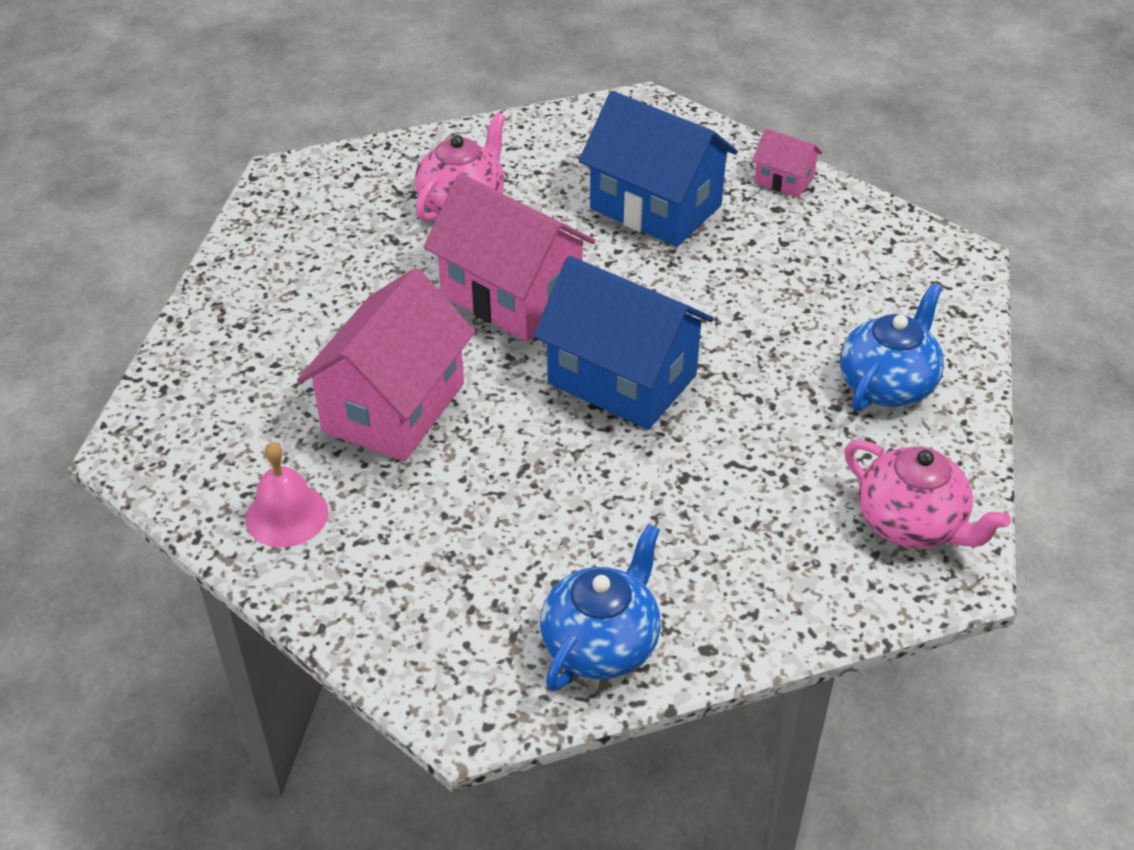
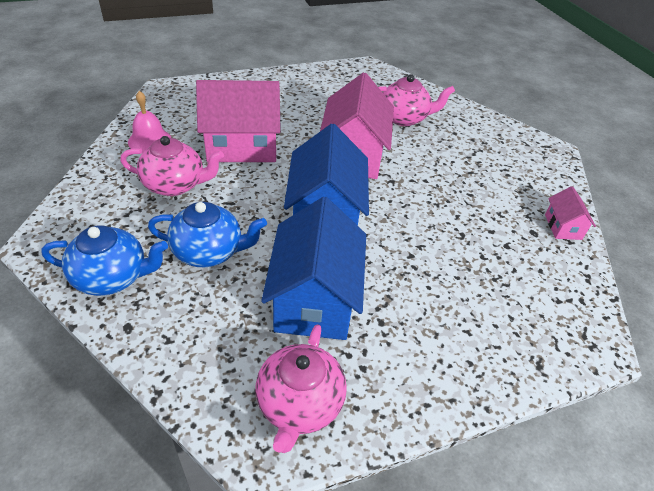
camera: 55 degrees right, 0 degrees up
(436, 517) = (175, 185): none -> pink teapot
(655, 207) = (476, 182): blue house -> blue house (314, 300)
(887, 384) = (425, 344): blue teapot -> blue teapot (209, 252)

